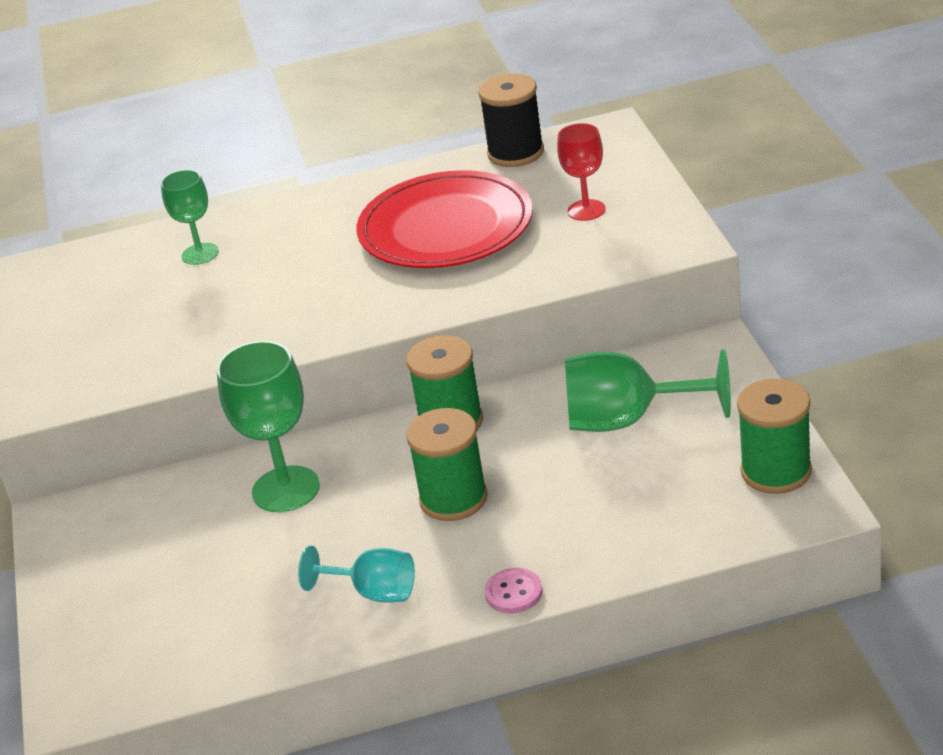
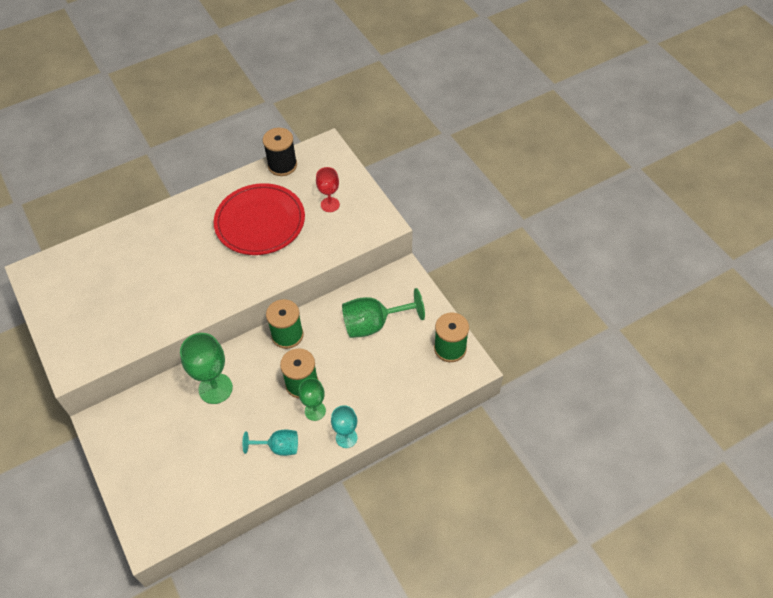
camera: 20 degrees left, 20 degrees up
(200, 254) = (131, 251): green goblet -> green goblet (315, 411)
(513, 593) = (346, 438): pink button -> turquoise goblet

